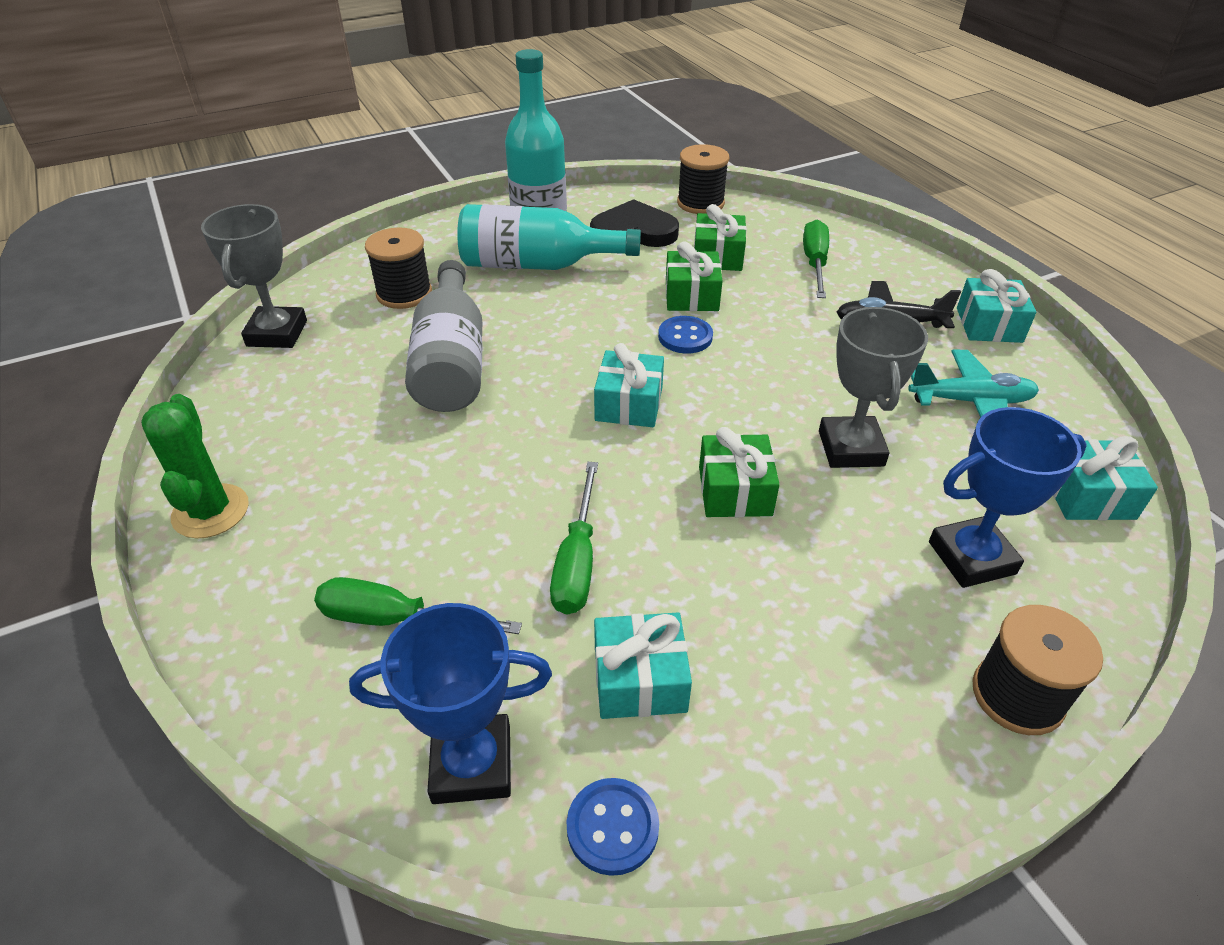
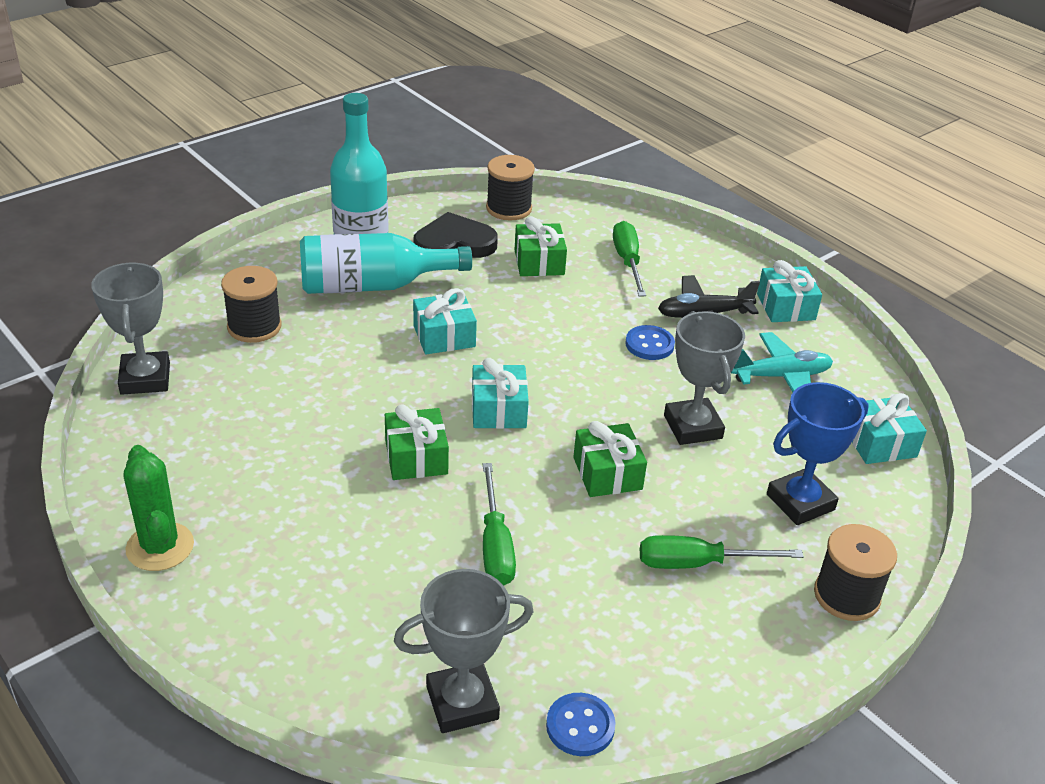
camera: 15 degrees left, 5 degrees down
(396, 619) = (362, 610): green screwdriver -> green screwdriver (698, 563)
(451, 361) = (326, 388): grey bottle -> none
(472, 764) = (462, 703): blue trophy -> grey trophy
(640, 680) = (571, 626): turquoise gift -> turquoise gift (444, 336)
(685, 337) = (530, 343): blue button -> blue button (649, 344)
(691, 296) = (525, 303): green gift -> green gift (416, 457)

